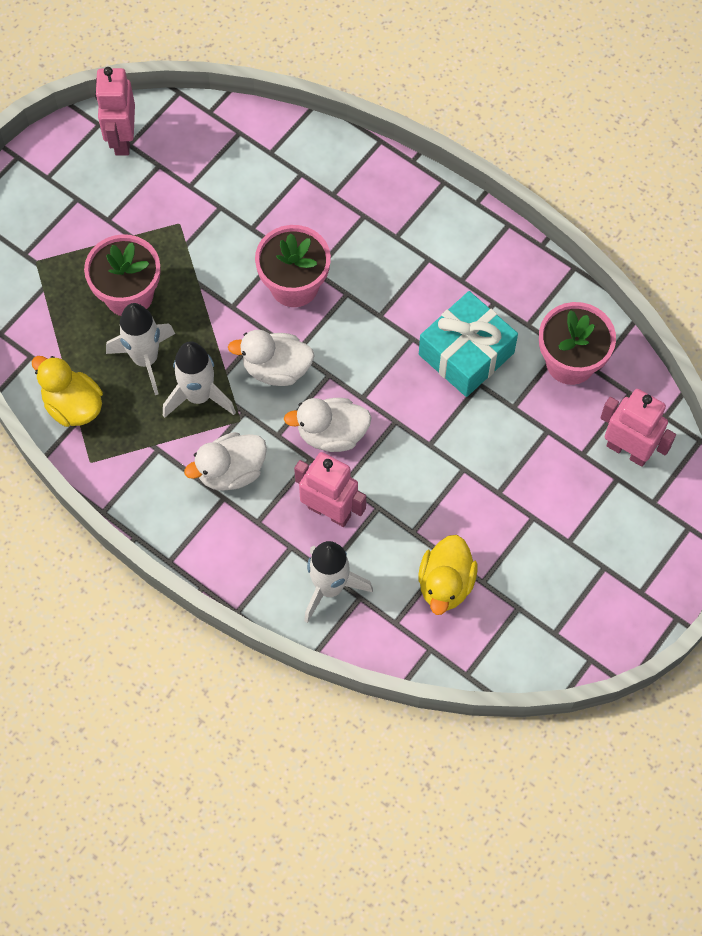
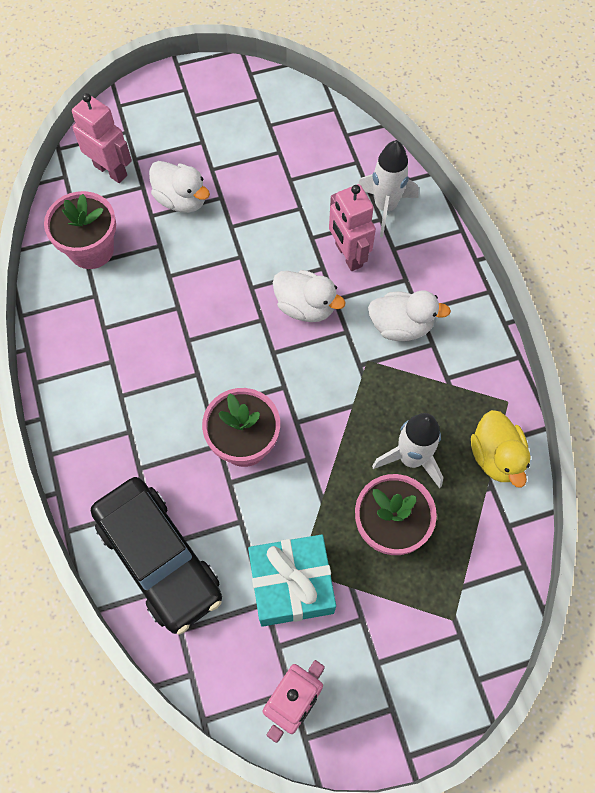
camera: 145 degrees left, 0 degrees up
(198, 396) = (387, 399): white rocket -> none
(276, 369) = (310, 382): white duck -> white duck (181, 200)
(294, 165) = (159, 558): none -> black car
(445, 584) = (305, 164): yellow duck -> none
(466, 353) = (159, 302): turquoise gift -> turquoise gift (292, 585)
(628, 450) = (111, 170): pink robot -> pink robot turned 150 degrees clockwise

